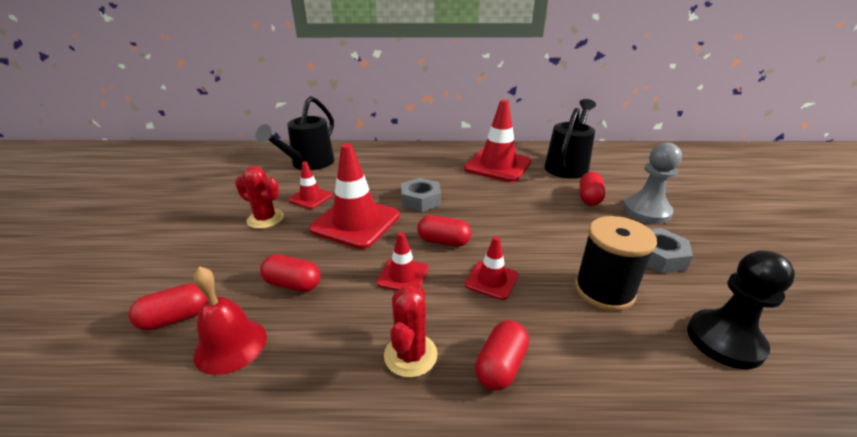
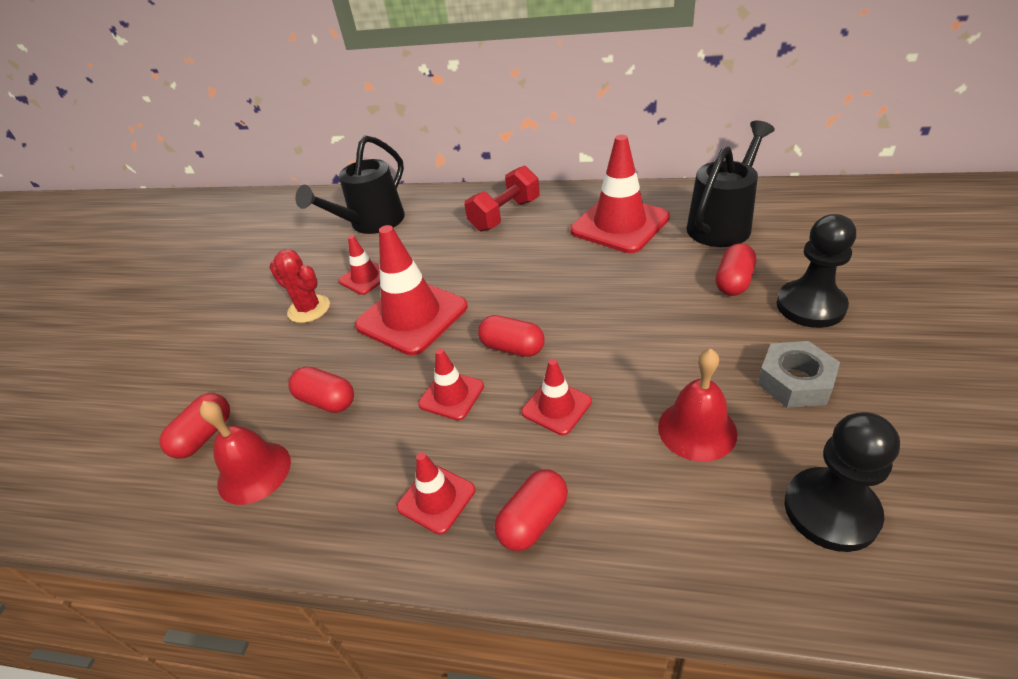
camera: 15 degrees right, 10 degrees up
(176, 318) = (204, 436): red capsule -> red capsule turned 45 degrees counterclockwise
(410, 355) = (436, 498): red cactus -> red traffic cone
(412, 159) = (505, 215): none -> red dumbbell
(420, 200) = (499, 283): grey nut -> none
(604, 290) = (697, 429): black spool -> red bell
(646, 211) = (810, 306): grey pawn -> black pawn

